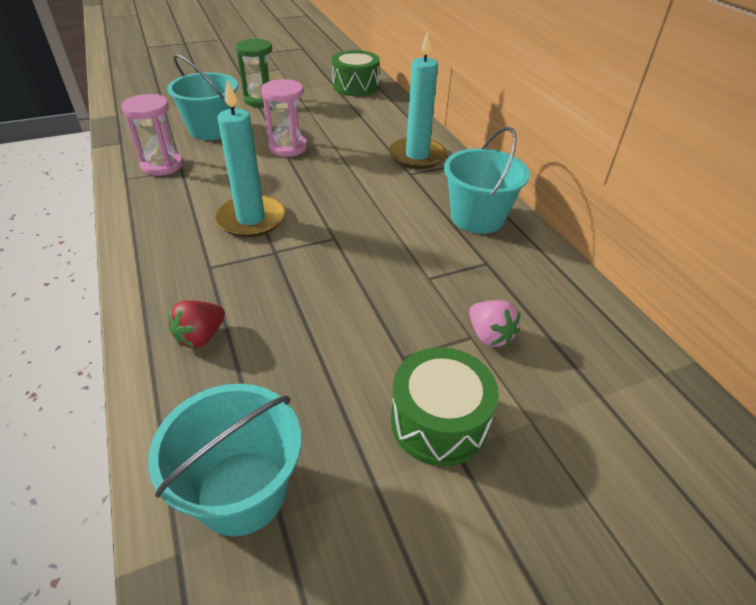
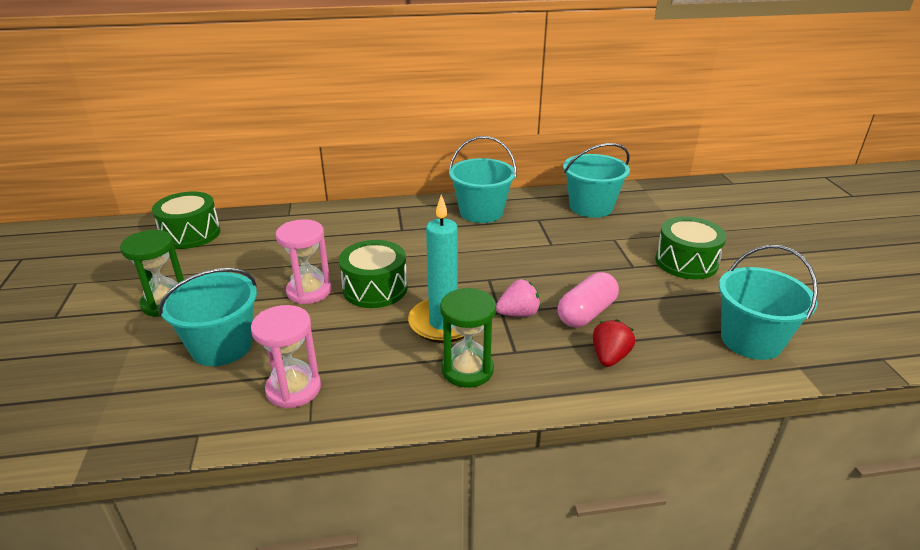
camera: 75 degrees left, 10 degrees down
(181, 241) = (467, 370): none -> green hourglass
(201, 337) = (609, 357): red strawberry -> red strawberry turned 120 degrees counterclockwise
(283, 315) = (586, 313): none -> pink capsule
(299, 176) = (375, 288): none -> green drum
(417, 156) = (373, 222): turquoise candle -> none
(489, 336) = (613, 232): pink strawberry -> pink strawberry (518, 314)
(553, 310) = (591, 207): none -> turquoise bucket

